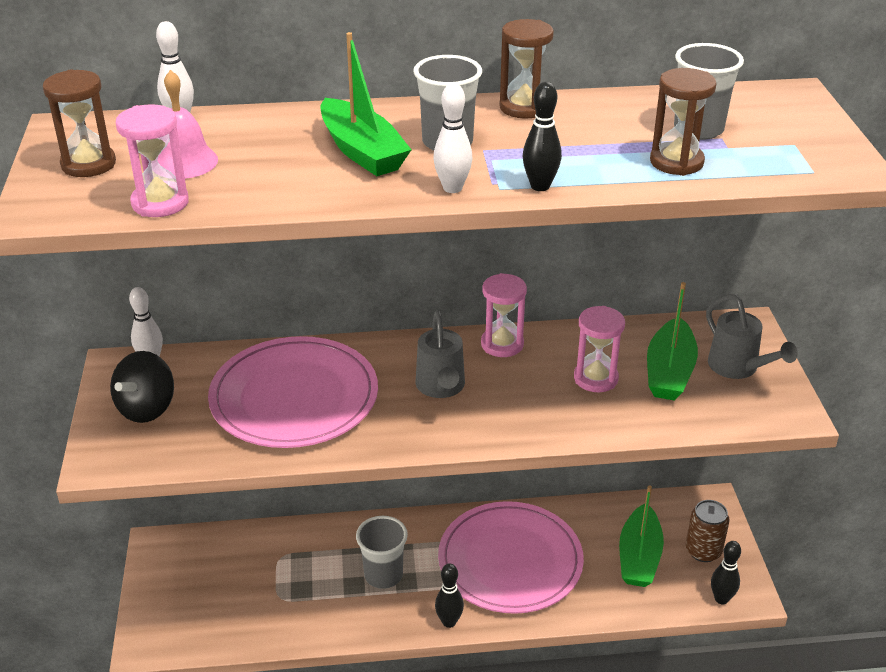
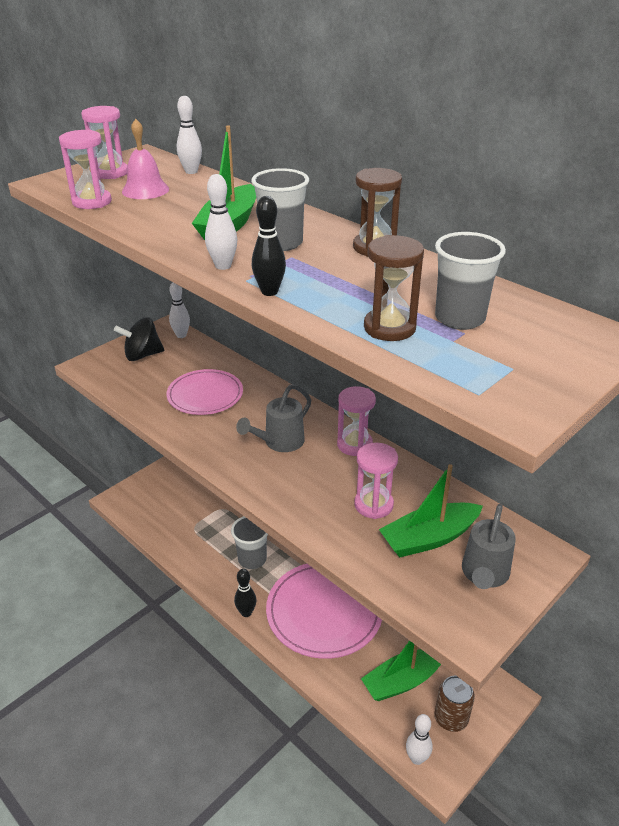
camera: 50 degrees right, 0 degrees up
(88, 164) = (110, 173): brown hourglass -> pink hourglass
(294, 398) = (205, 395): pink plate -> pink plate, size x0.63
(721, 599) = (417, 758): black bowling pin -> white bowling pin

